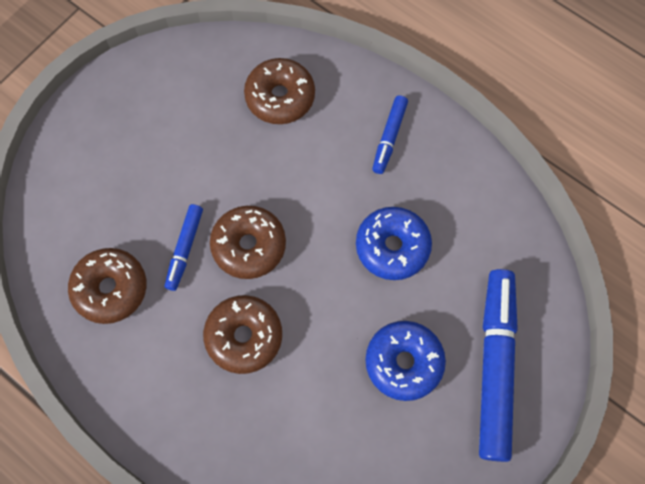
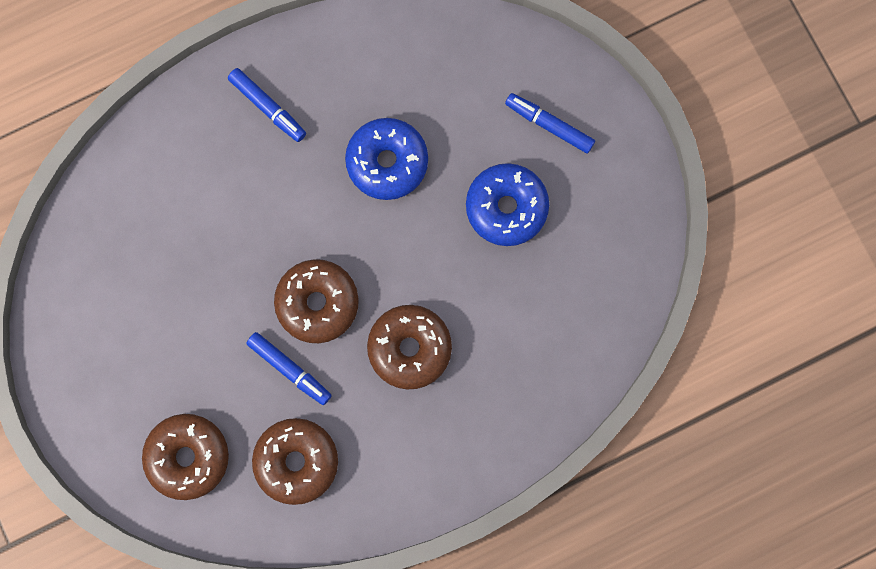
camera: 65 degrees left, 10 degrees up
(280, 97) = (165, 198): brown donut -> brown donut (188, 457)
(494, 366) = (549, 125): blue marker -> blue marker, size x0.50

